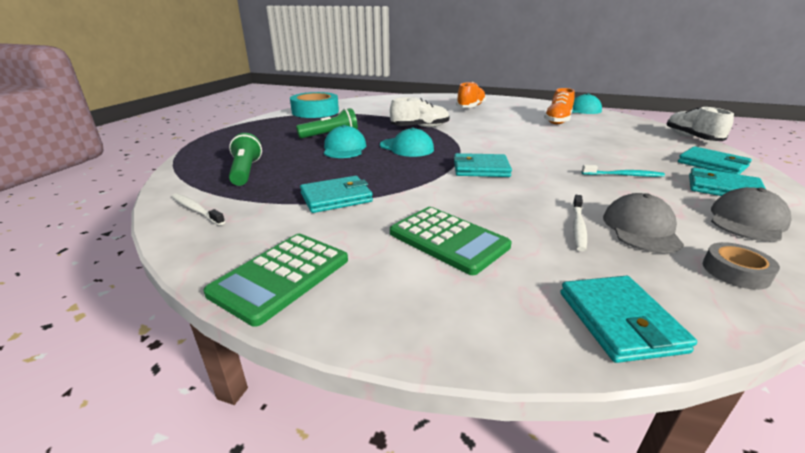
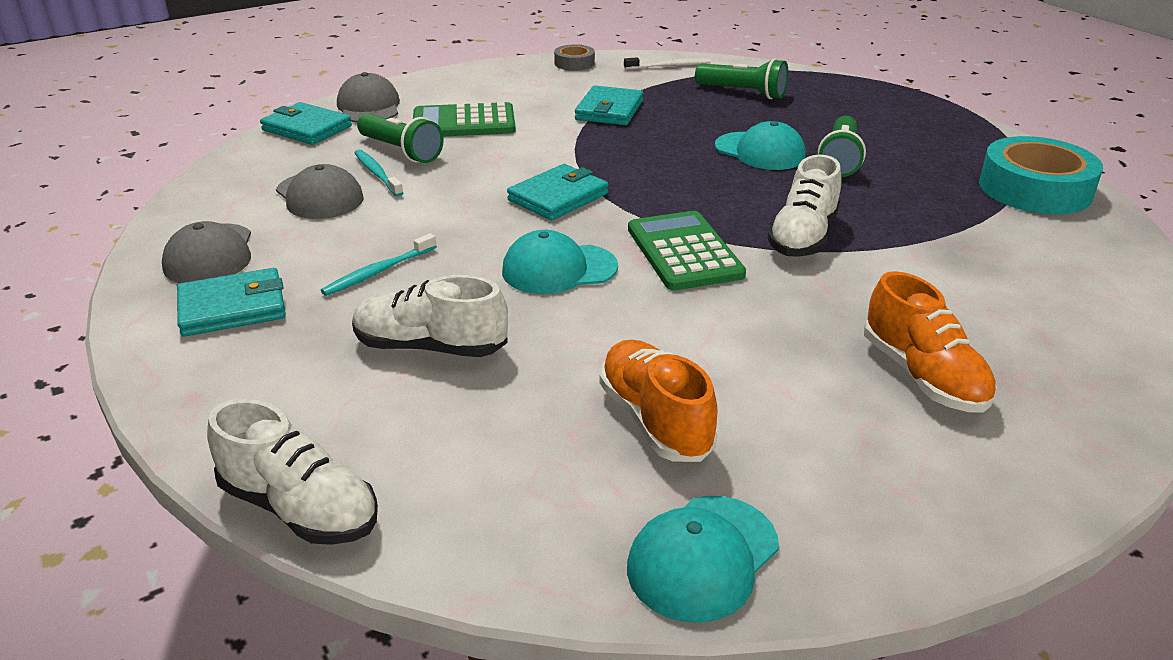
camera: 130 degrees right, 5 degrees up
(281, 276) = (520, 72): green calculator -> green calculator (684, 252)
(406, 147) = (706, 187): turquoise cap -> turquoise cap (559, 269)
(511, 318) = (369, 107): none -> grey cap
(538, 237) = (401, 151): none -> green flashlight
(578, 227) = (377, 173): white toothbrush -> turquoise toothbrush
(618, 149) = (430, 347): none -> white shoe
(712, 164) = (248, 378): turquoise wallet -> none
(735, 272) = (230, 188): grey tape -> grey tape (574, 63)

